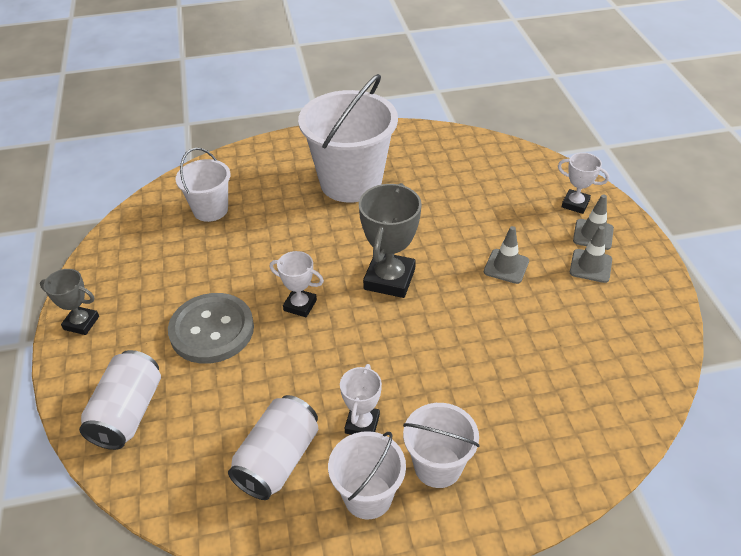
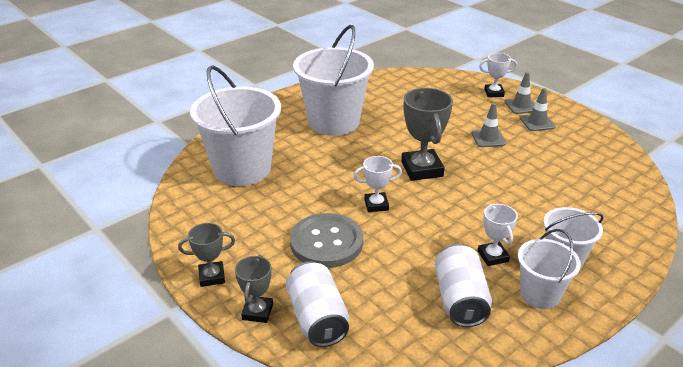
camera: 30 degrees left, 10 degrees down
(85, 380) = (257, 312): none -> grey trophy
(210, 210) = (242, 169): white bucket -> white bucket, size x1.84

